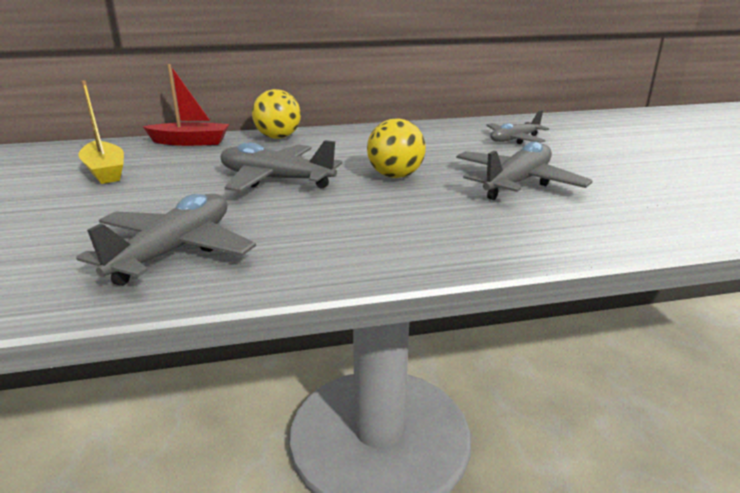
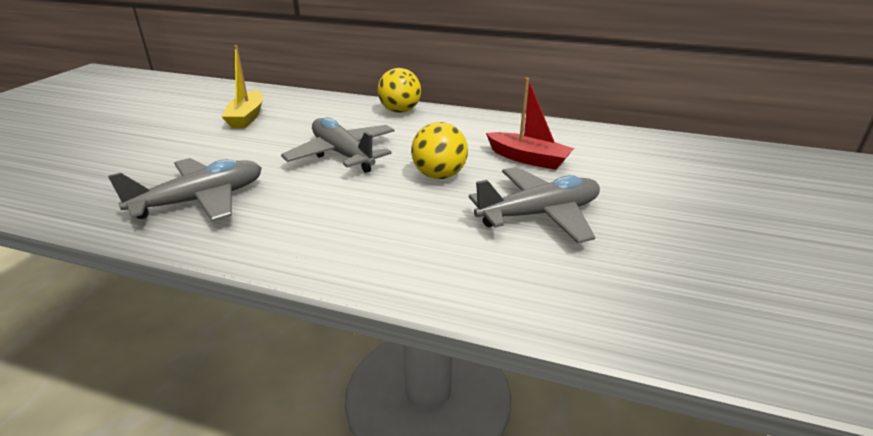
camera: 30 degrees right, 5 degrees up
(190, 142) = (332, 102): red boat -> red boat (528, 159)
(514, 140) = (612, 162): grey plane -> none

